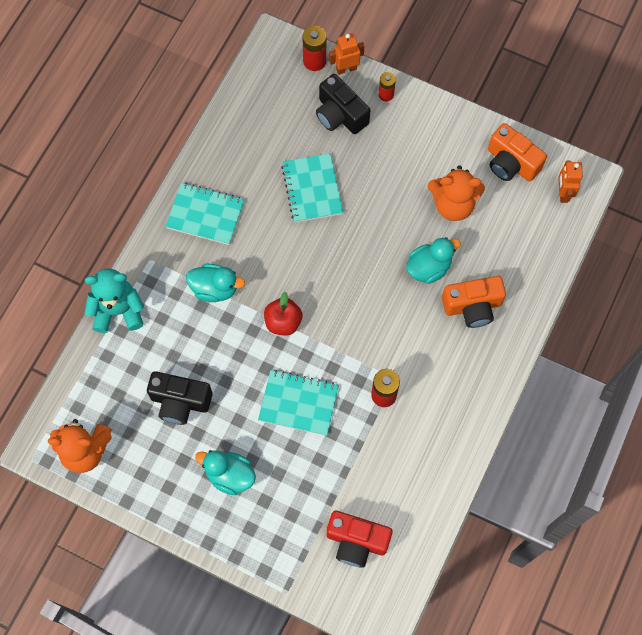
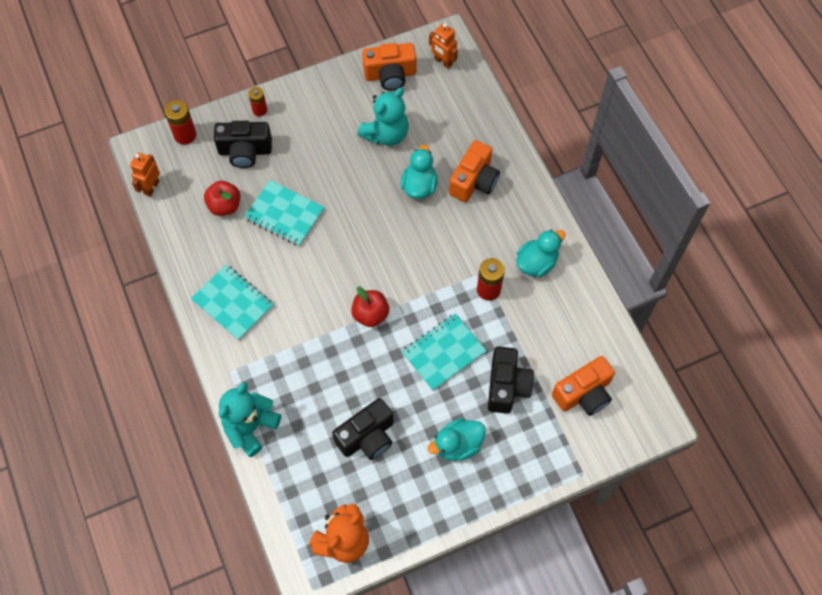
camera: 50 degrees left, 5 degrees down
(205, 215) = (233, 303): turquoise notebook -> turquoise notebook turned 75 degrees clockwise
(215, 288) = (299, 342): turquoise duck -> turquoise duck (536, 263)
(280, 140) = (224, 206): none -> red apple
(311, 475) = (507, 386): none -> black camera
(346, 69) = (213, 119): orange robot -> orange robot (151, 187)
(356, 541) = (583, 393): red camera -> orange camera
(453, 204) = (386, 134): orange teddy bear -> turquoise teddy bear

